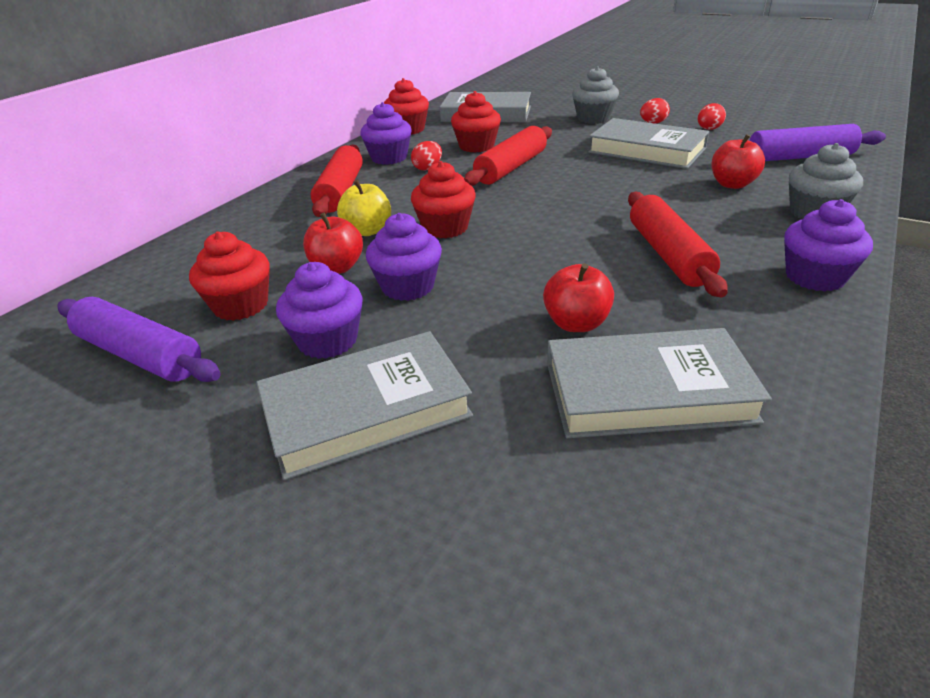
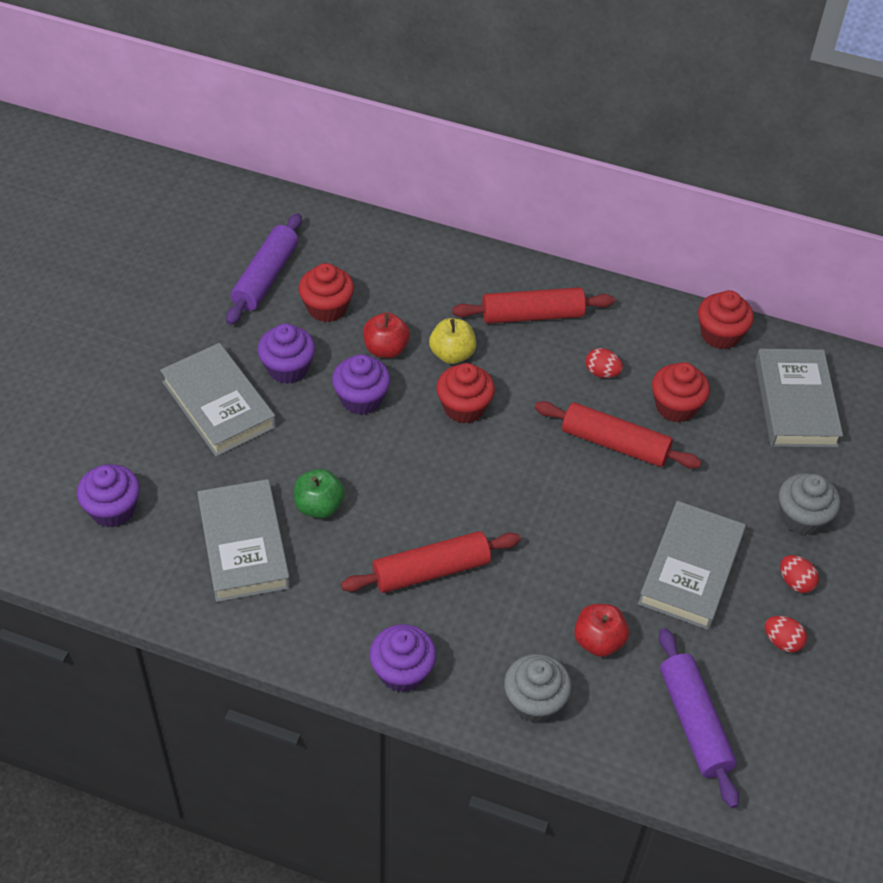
camera: 75 degrees right, 15 degrees up
(389, 158) = (626, 335): purple cupcake -> purple cupcake (113, 509)
(576, 323) = (319, 506): red apple -> green apple

